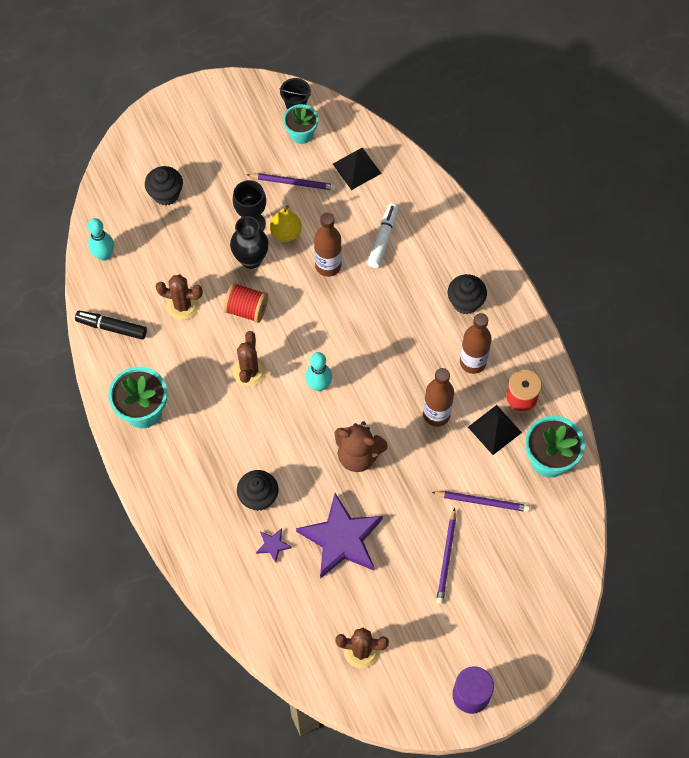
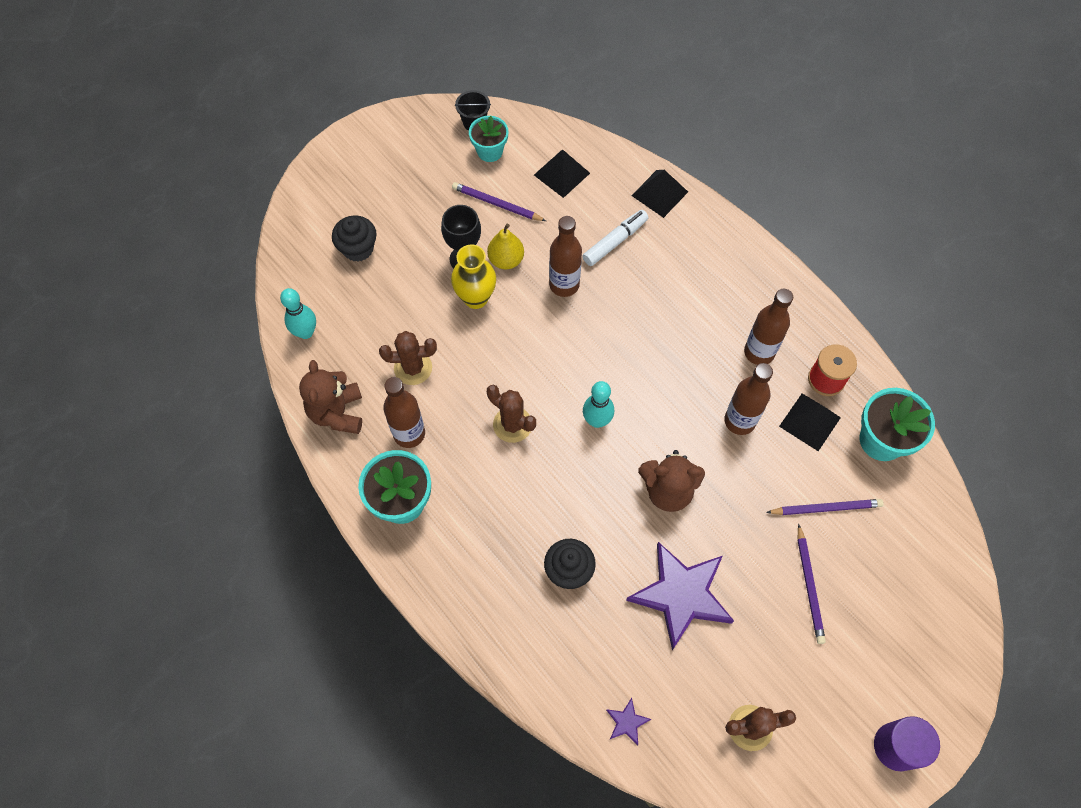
camera: 15 degrees left, 0 degrees up
(111, 327) = (337, 413): black marker -> brown teddy bear
(164, 358) = (409, 434): none -> brown bottle
(246, 309) = (488, 354): red spool -> none
(249, 371) = (512, 424): brown cactus -> brown cactus turned 45 degrees counterclockwise
(251, 259) = (476, 298): black vase -> yellow vase
(273, 545) = (604, 624): purple star -> purple star (627, 722)
(293, 182) = (497, 204): purple pencil -> purple pencil turned 150 degrees counterclockwise
(383, 239) = (615, 241): white marker -> white marker turned 45 degrees clockwise
(435, 205) = (659, 193): none -> black pyramid
(465, 302) = (728, 288): black cupcake -> none

